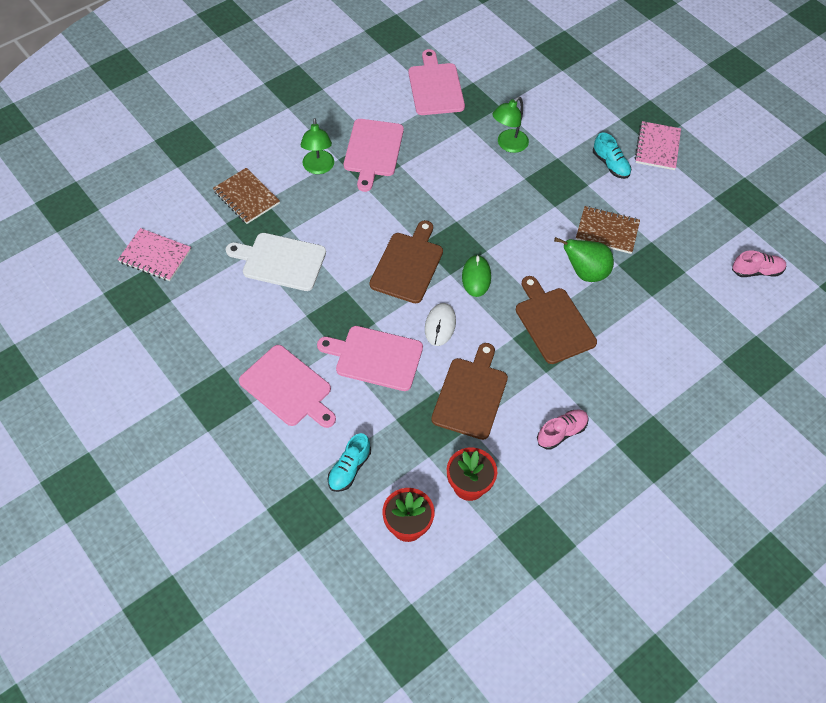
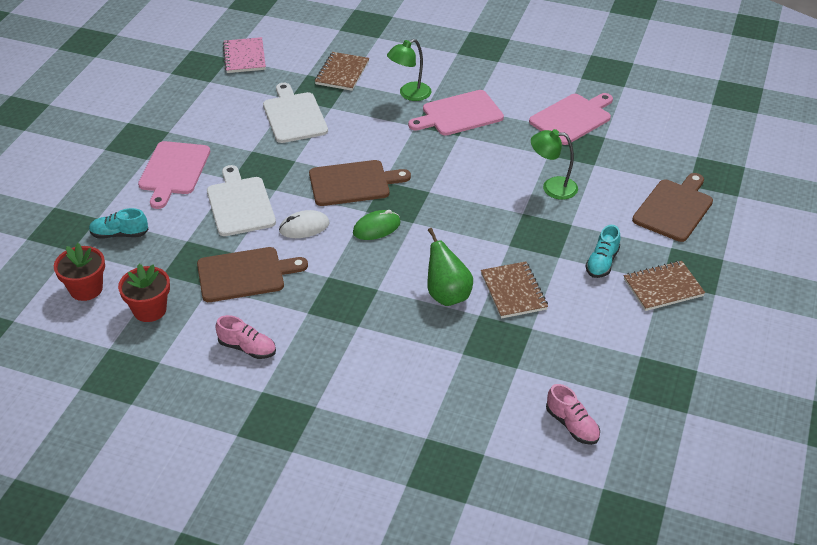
camera: 60 degrees right, 15 degrees down
(375, 357) = (240, 204): pink cutting board -> white cutting board
(553, 322) = (368, 296): brown cutting board -> brown cutting board (674, 208)
(657, 147) = (663, 287): pink notebook -> brown notebook

